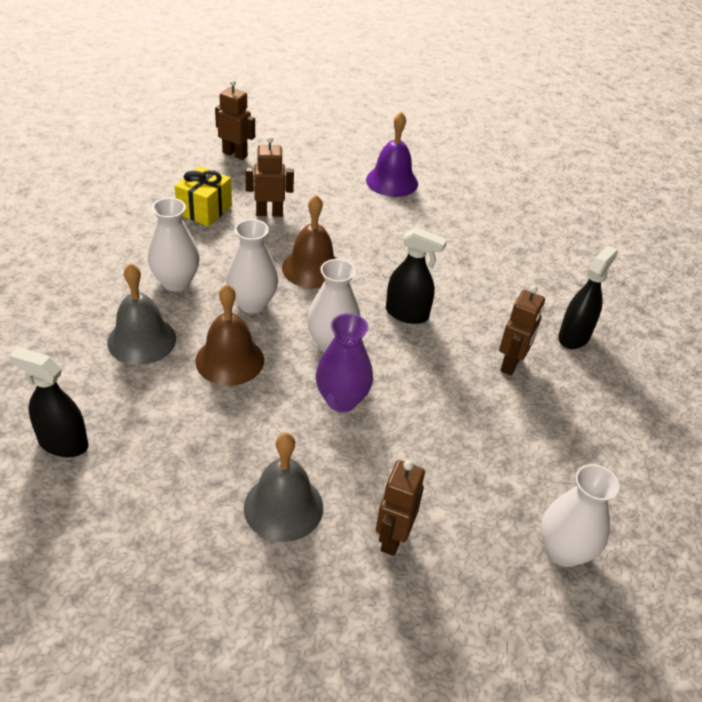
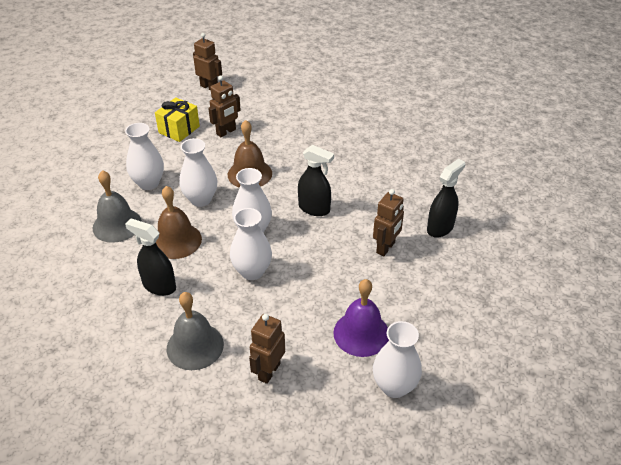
camera: 10 degrees right, 0 degrees up
(63, 443) = (50, 296): black spray bottle -> black spray bottle (159, 286)
(269, 213) = (226, 132): brown robot -> brown robot turned 135 degrees clockwise
(342, 400) = (252, 271): purple vase -> white vase
(392, 181) = (324, 107): purple bell -> purple bell (361, 333)

